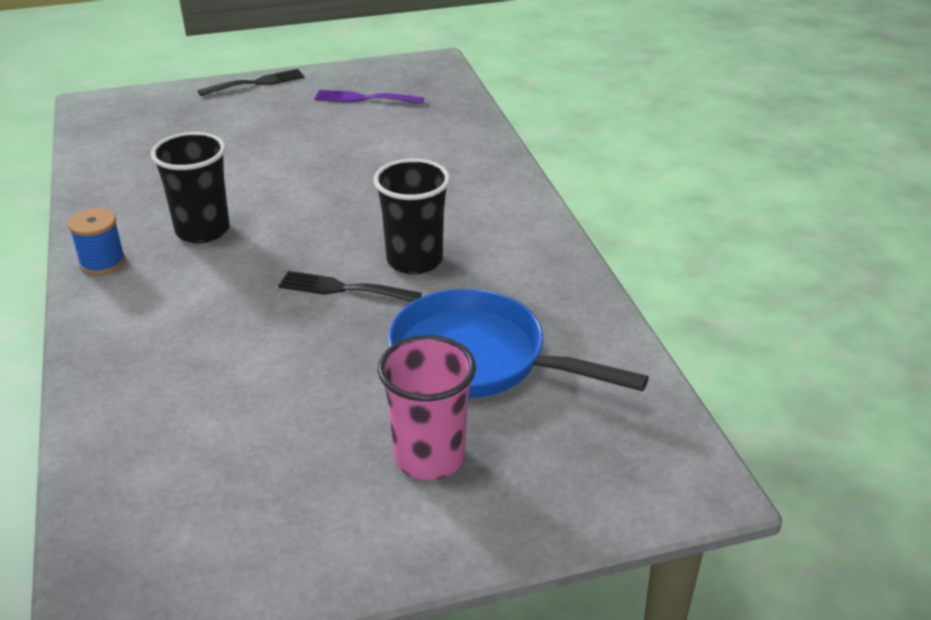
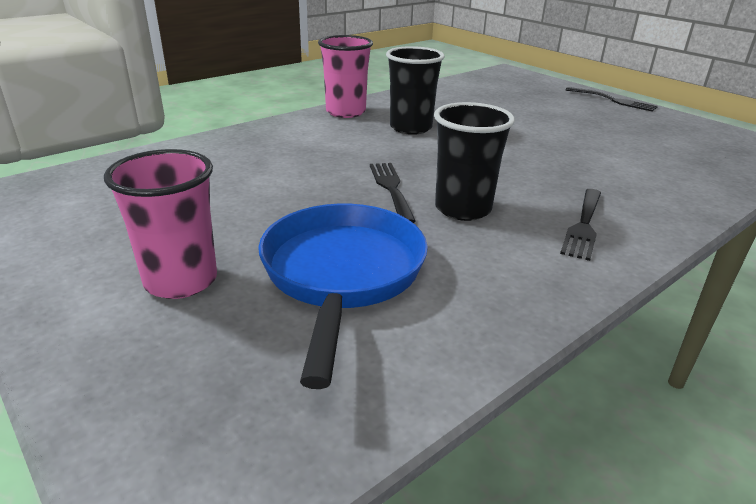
camera: 65 degrees right, 5 degrees down
(102, 262) = (345, 112): blue spool -> pink cup
(364, 98) = (666, 136): purple fork -> none
(485, 212) = (583, 225): none -> black fork

